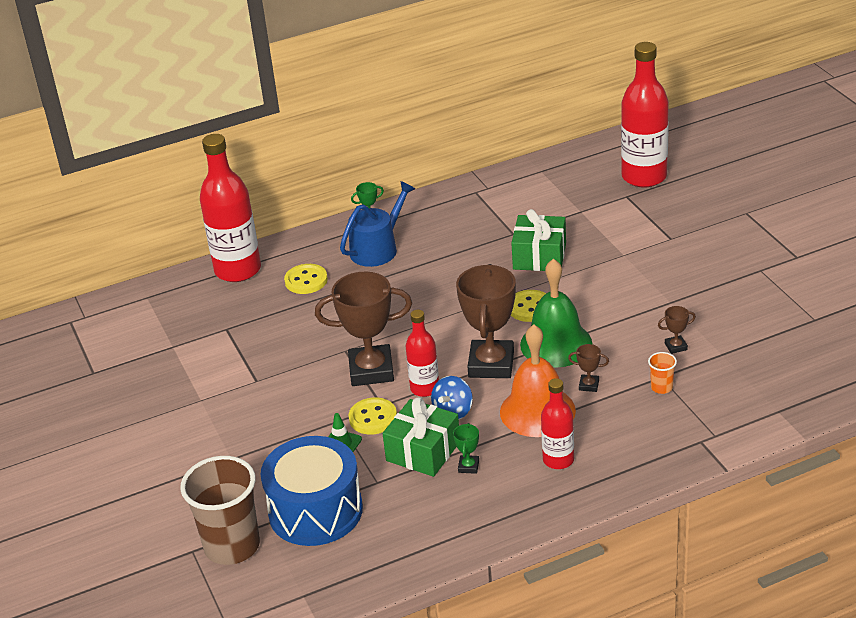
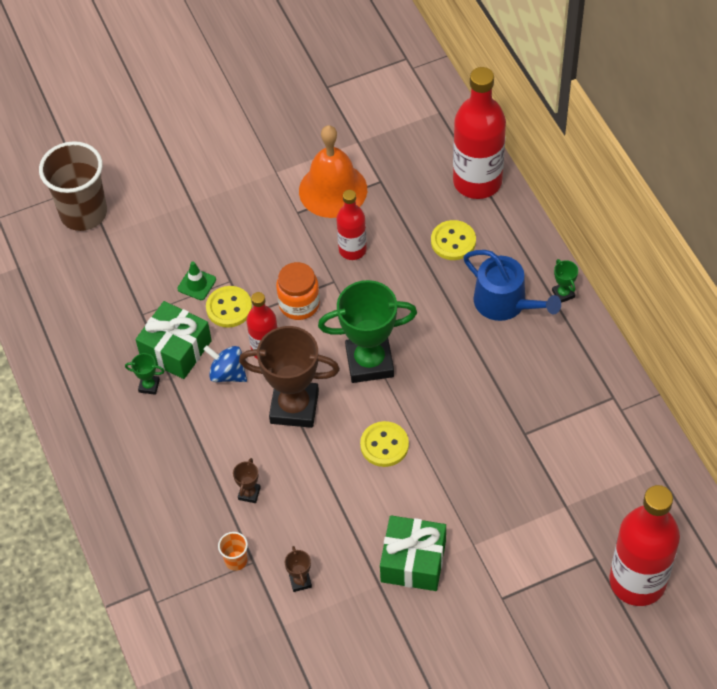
camera: 90 degrees right, 20 degrees up
(315, 511) = (114, 269): blue drum -> none
(371, 370) = (299, 304): brown trophy -> orange jar
(440, 322) = (369, 362): none -> green trophy
(537, 411) = (217, 445): orange bell -> orange bell (333, 190)
(539, 256) = (477, 458): green gift -> green gift (413, 561)
(556, 344) = (319, 467): green bell -> none
(558, 460) = (145, 460): red bottle -> red bottle (352, 250)

